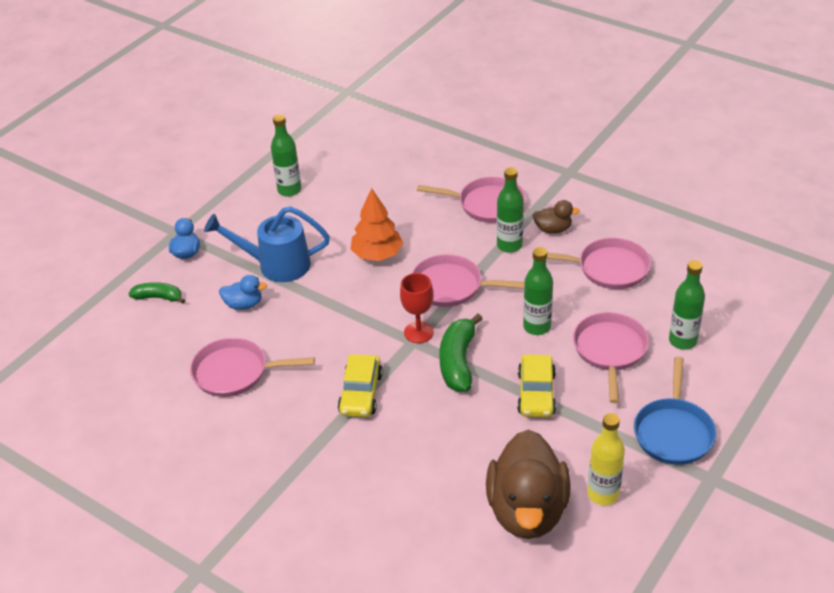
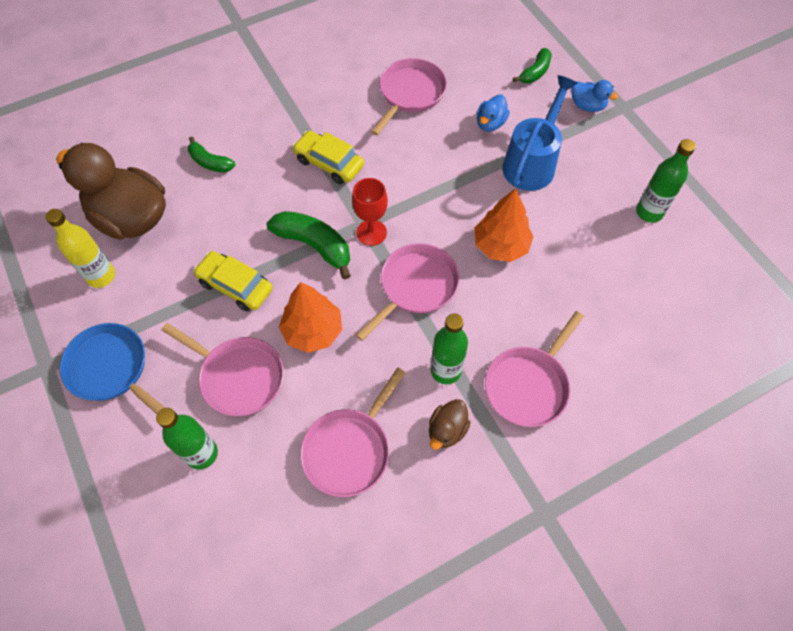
camera: 115 degrees right, 20 degrees up
(419, 485) = (210, 162): none -> green banana
(537, 327) = (313, 331): green bottle -> orange tree

